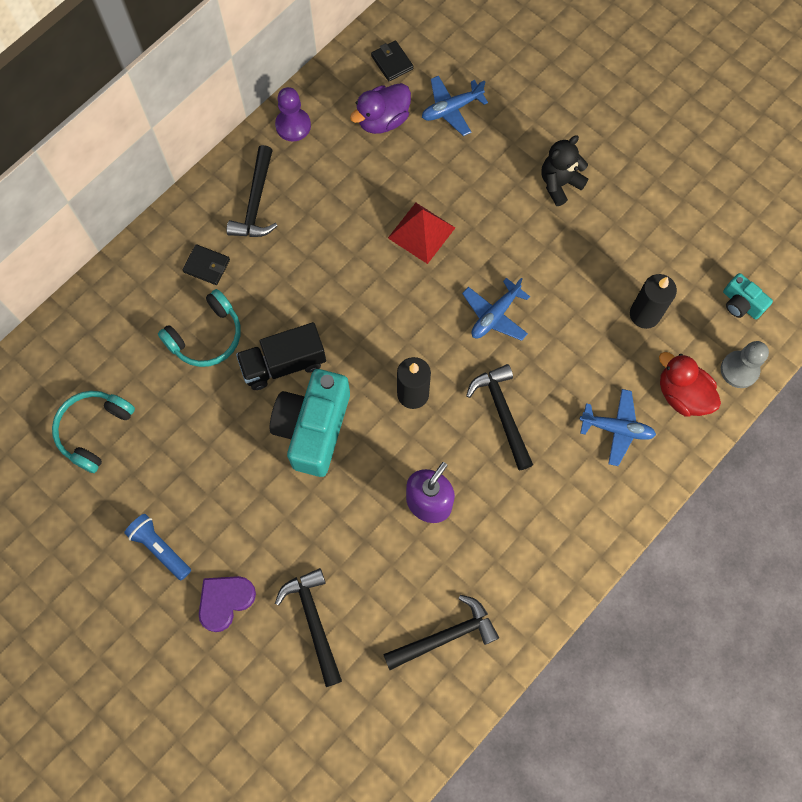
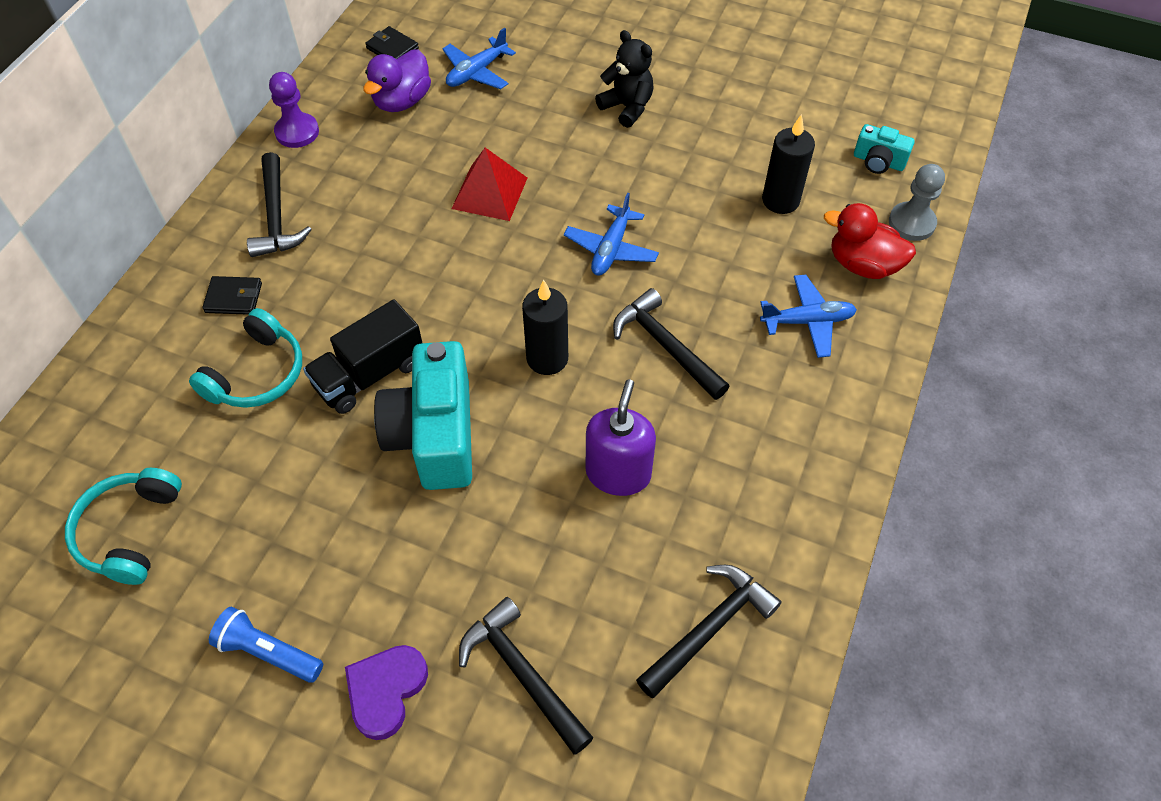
camera: 20 degrees left, 15 degrees down
(559, 184) = (627, 107): black teddy bear -> black teddy bear turned 105 degrees clockwise

